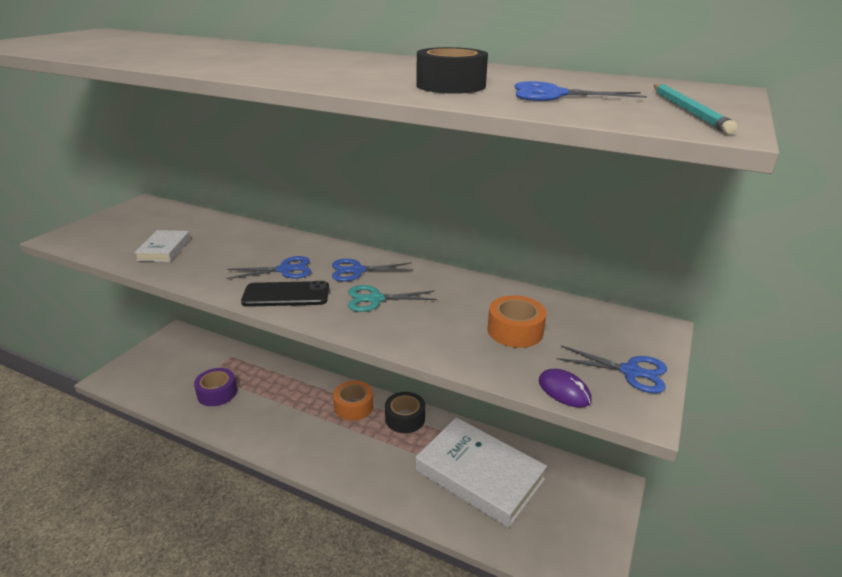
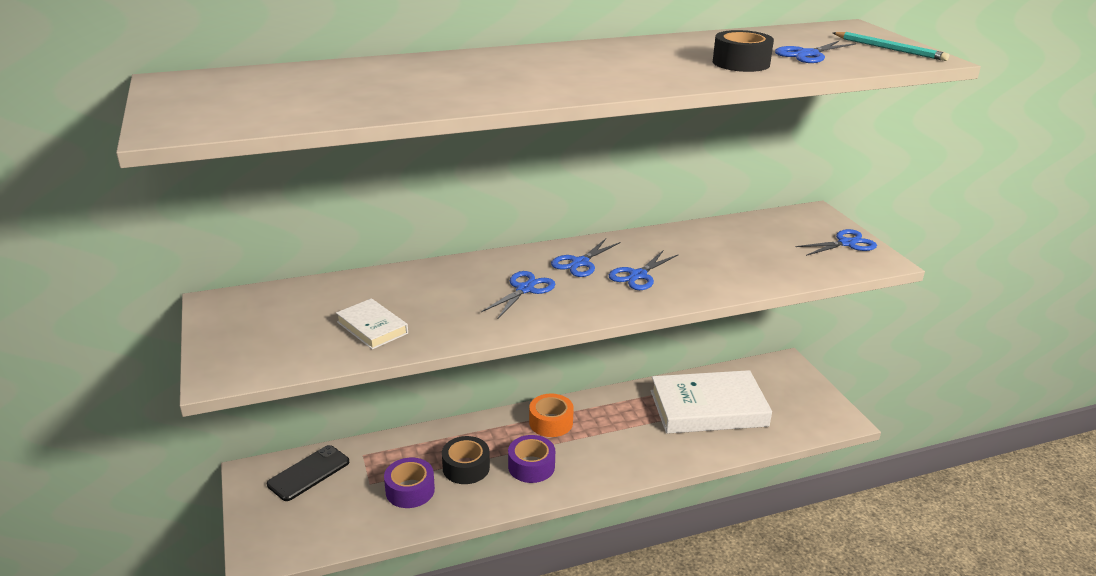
camera: 45 degrees left, 0 degrees up
(286, 295) = (571, 305): black phone -> black phone (309, 473)
(296, 427) = (531, 466): none -> purple tape
(375, 299) = (638, 275): turquoise scissors -> blue scissors
(405, 418) = (603, 405): black tape -> black tape (466, 467)
(515, 331) = (755, 251): orange tape -> none
(564, 391) = (838, 270): purple mouse -> none

